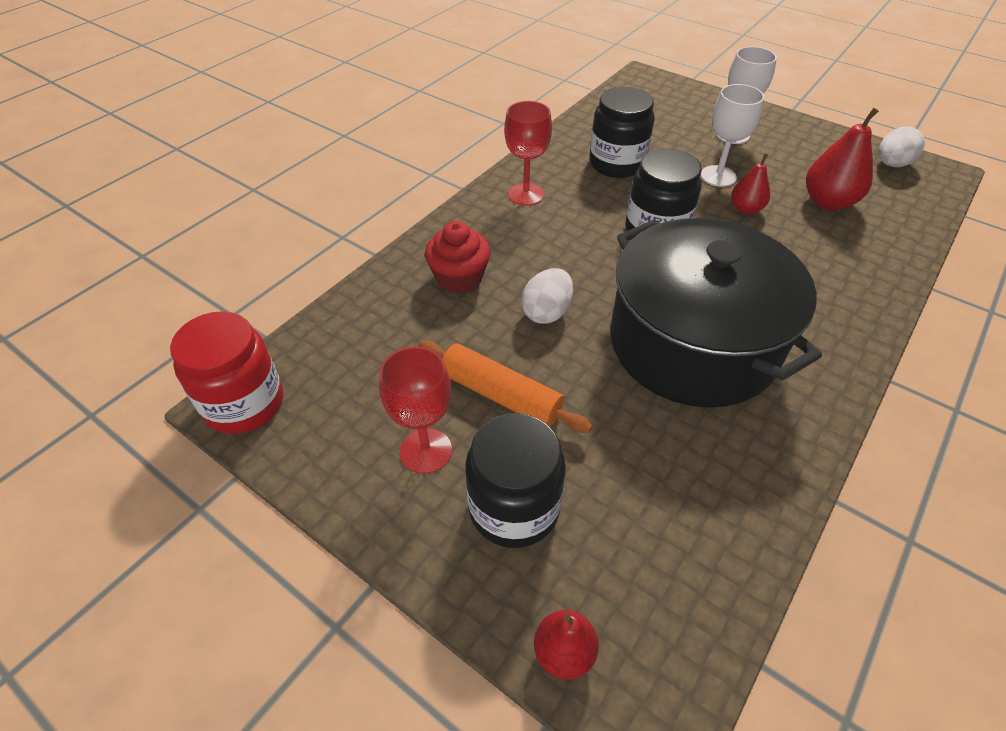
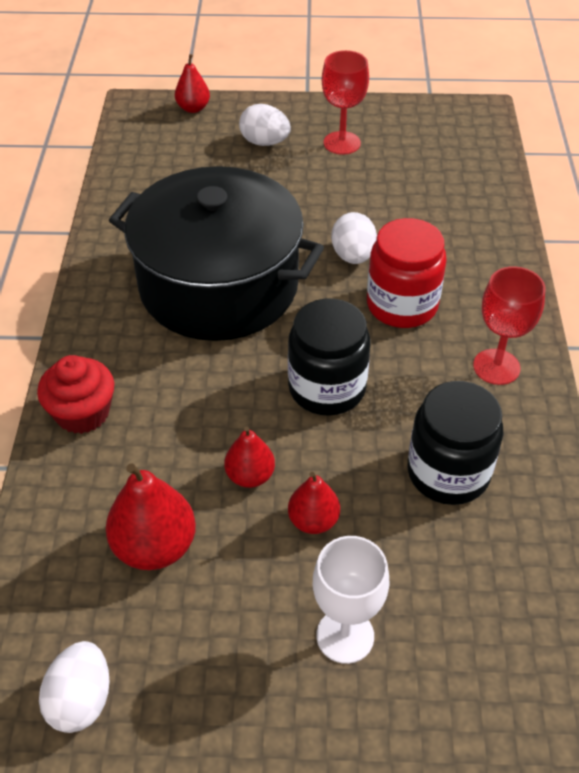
camera: 145 degrees right, 0 degrees up
(244, 403) = (475, 116): red jar -> red jar (402, 305)
(459, 278) = (450, 249): red cupcake -> red cupcake (82, 413)
(500, 395) = (328, 188): orange rolling pin -> none
(514, 508) = (264, 142): black jar -> white egg
(718, 176) = (313, 521): white goblet -> red pear

